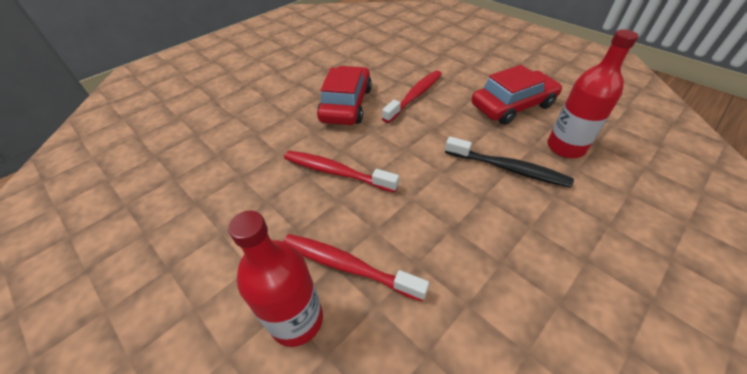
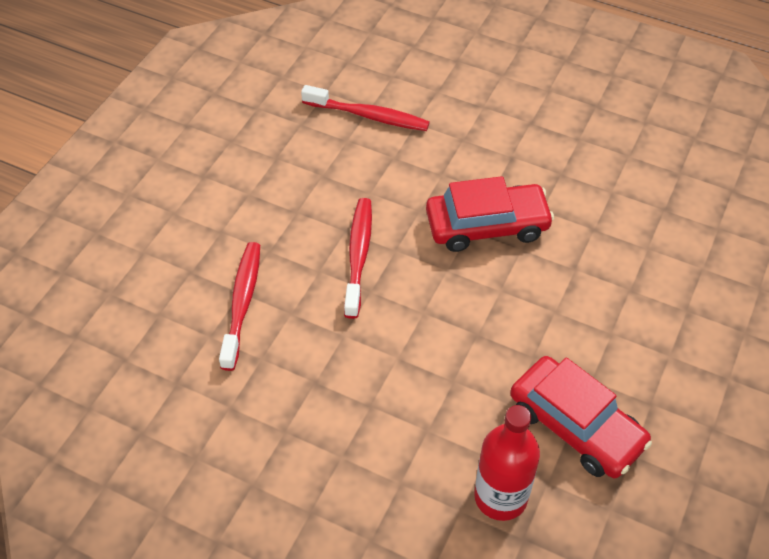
camera: 70 degrees right, 5 degrees up
(296, 319) = (182, 283): red bottle -> none
(415, 96) = (543, 298): red toothbrush -> red toothbrush (369, 116)
(508, 168) = (429, 428): black toothbrush -> none

